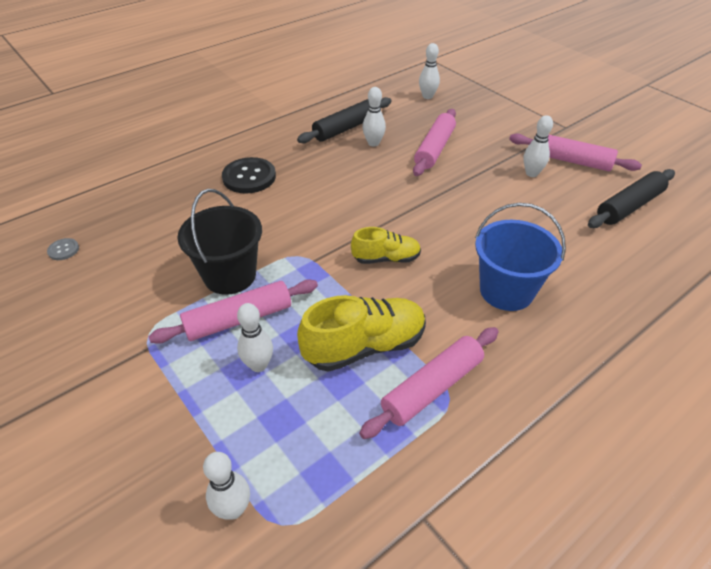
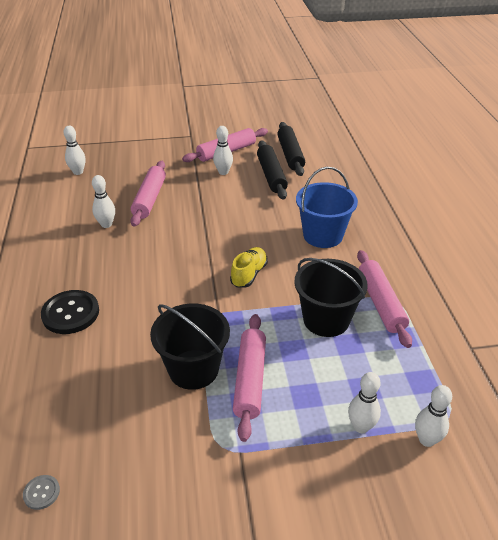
camera: 60 degrees left, 5 degrees down
(258, 365) = (306, 383): white bowling pin -> white bowling pin (361, 426)
(346, 128) = (67, 230): black rolling pin -> black rolling pin (271, 175)
(364, 346) = (326, 320): yellow shoe -> black bucket
(434, 149) = (149, 199): pink rolling pin -> pink rolling pin turned 45 degrees clockwise

